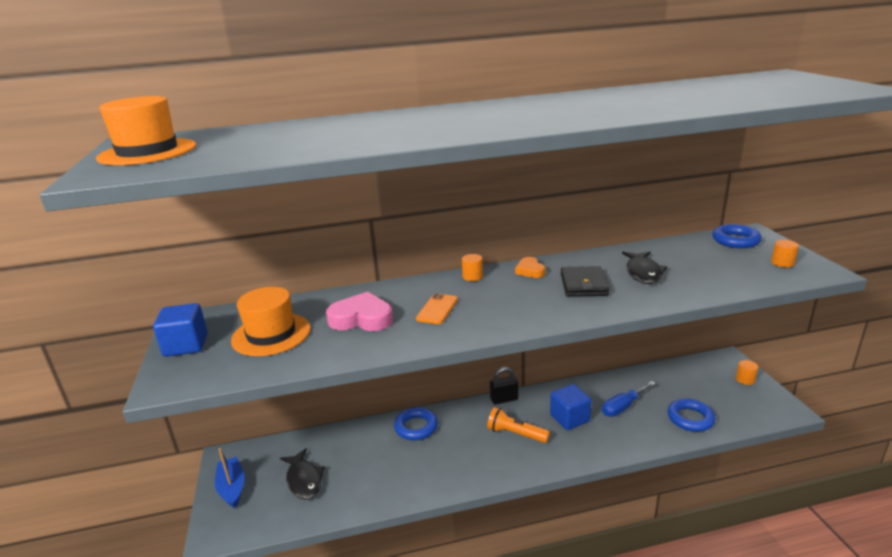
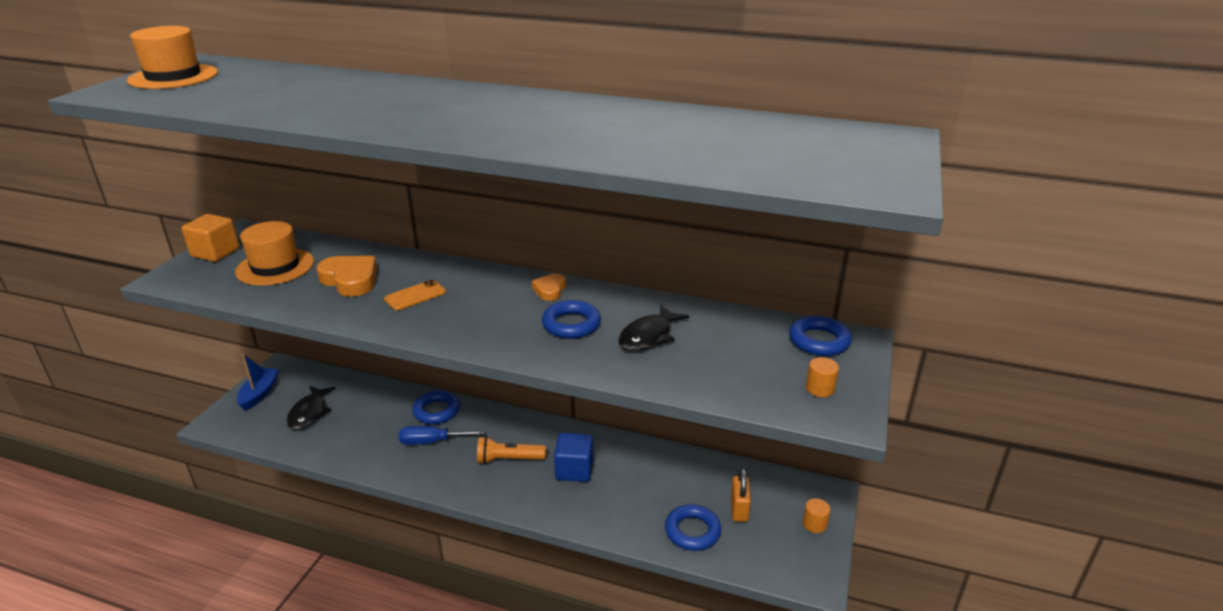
camera: 30 degrees right, 5 degrees up
(186, 345) = (215, 253): blue cube -> orange cube
(361, 318) = (350, 280): pink heart -> orange heart
(472, 276) = (492, 276): orange cylinder -> none
(504, 399) = (539, 422): black padlock -> none
(516, 434) = (508, 459): orange flashlight -> orange flashlight turned 60 degrees counterclockwise
(583, 285) = (571, 324): black wallet -> blue ring
(623, 407) = (639, 485): blue screwdriver -> blue screwdriver (431, 441)
(697, 392) = (739, 509): none -> orange padlock

